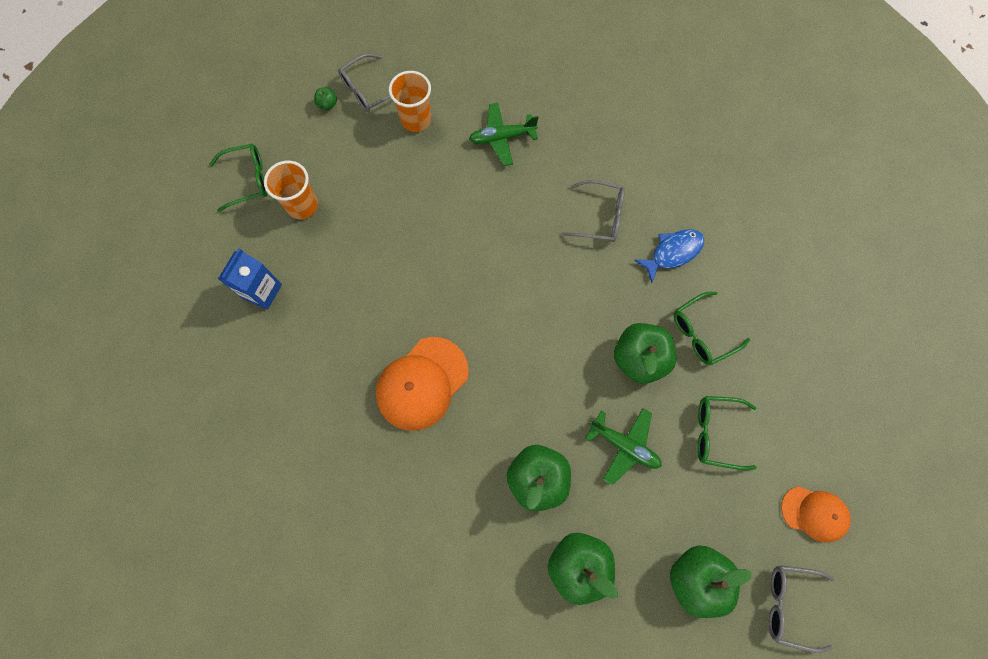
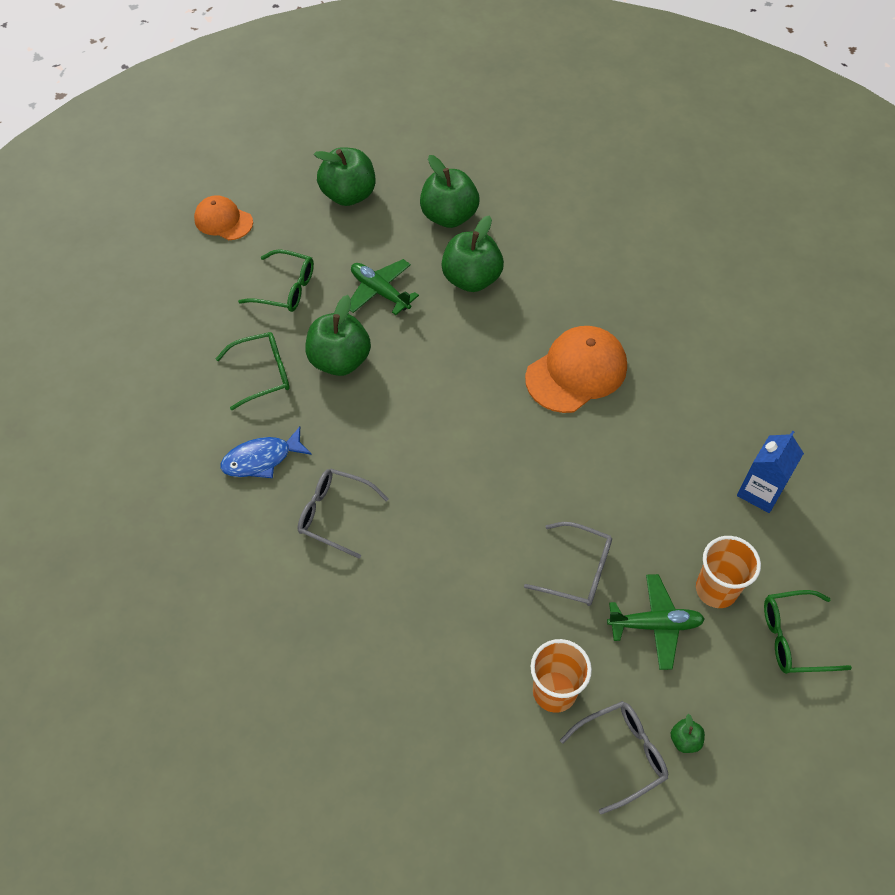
camera: 170 degrees left, 15 degrees down
(502, 138) = (436, 642): green plane -> green plane (655, 625)
(789, 604) = (275, 169): grey glasses -> grey glasses (577, 570)

